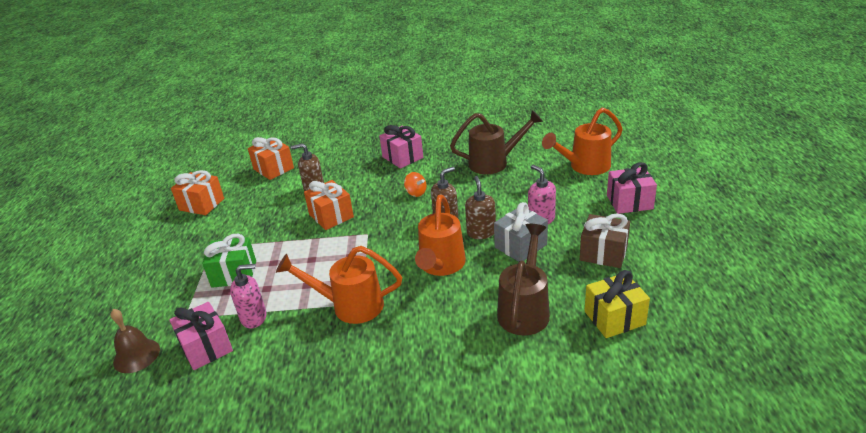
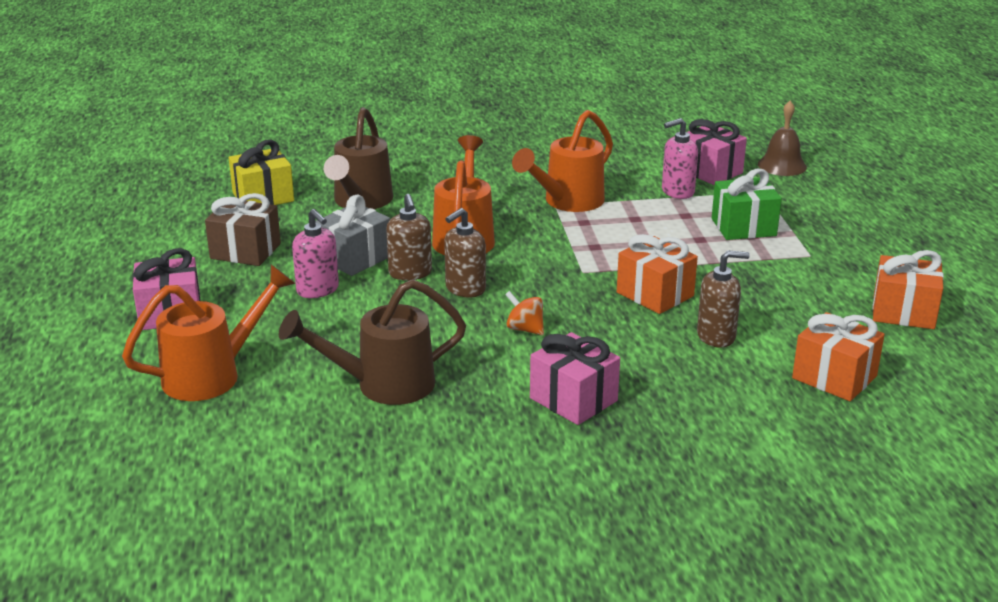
camera: 170 degrees right, 5 degrees down
(350, 306) = (568, 202): orange watering can -> orange watering can turned 135 degrees clockwise

